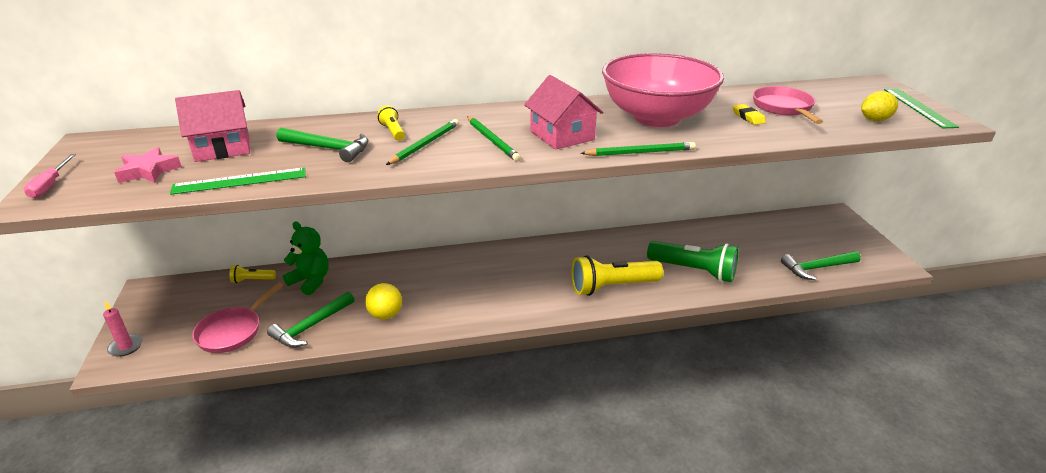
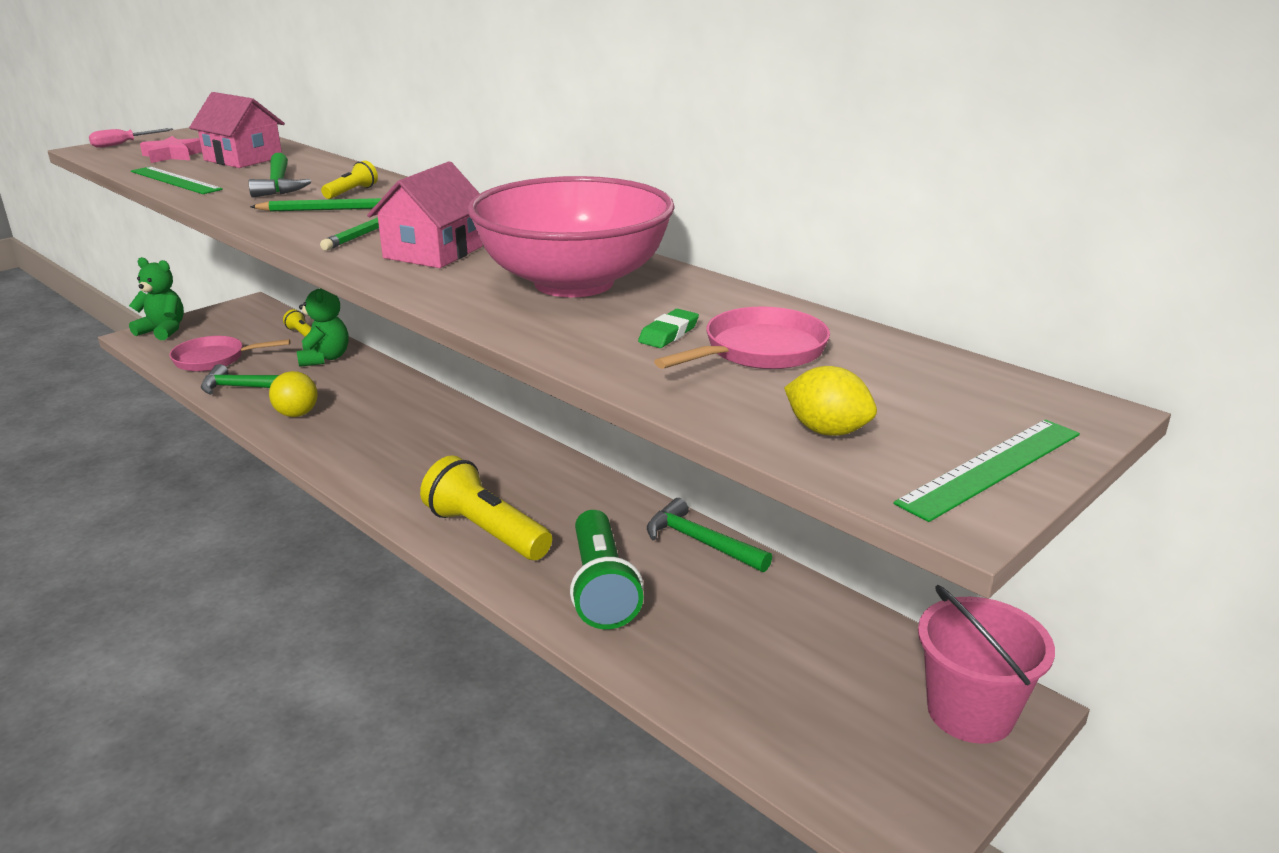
camera: 55 degrees right, 5 degrees down
(126, 347) = (163, 331): pink candle -> green teddy bear
(640, 152) = (426, 297): green pencil -> none
(748, 117) = (668, 333): yellow eraser -> green eraser
(817, 268) = (759, 721): green hammer -> green hammer (701, 542)
(835, 224) = (970, 712): none -> pink bucket

